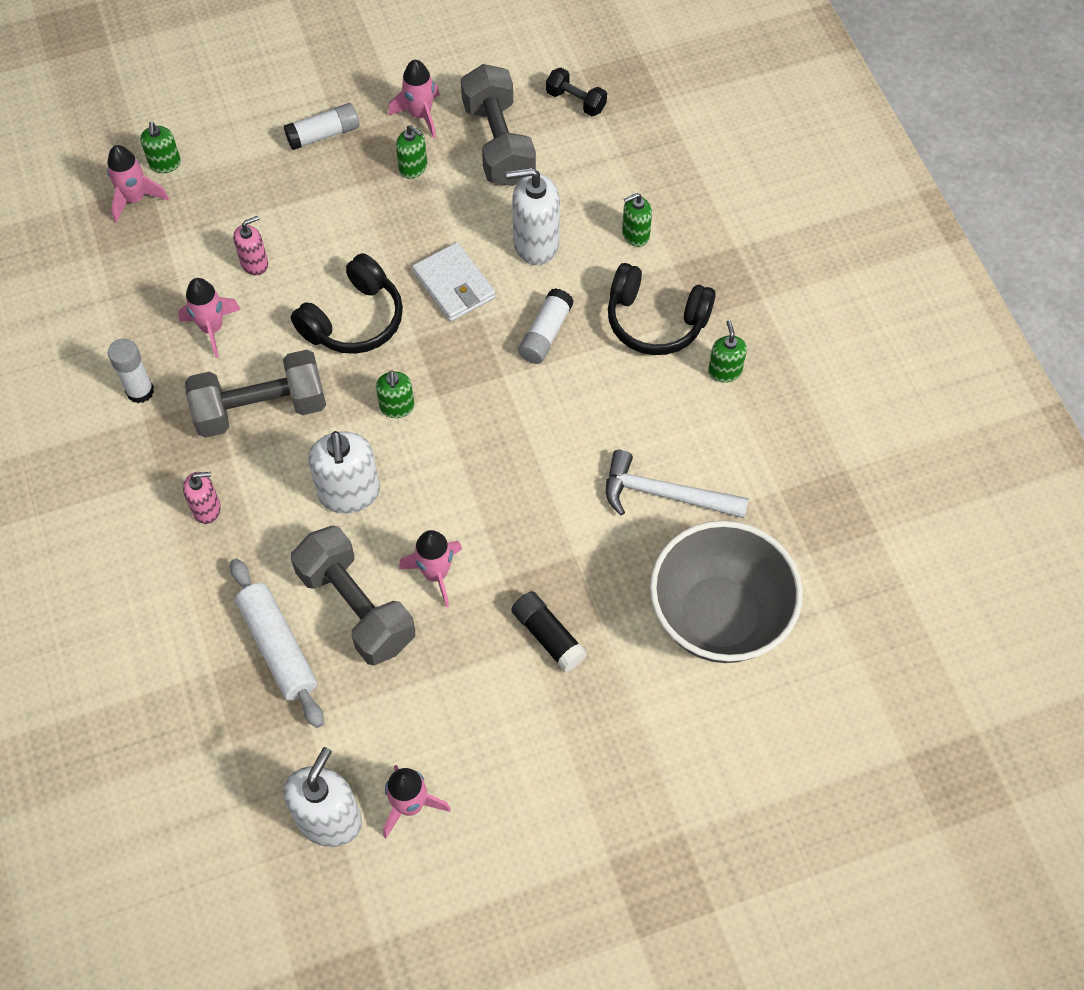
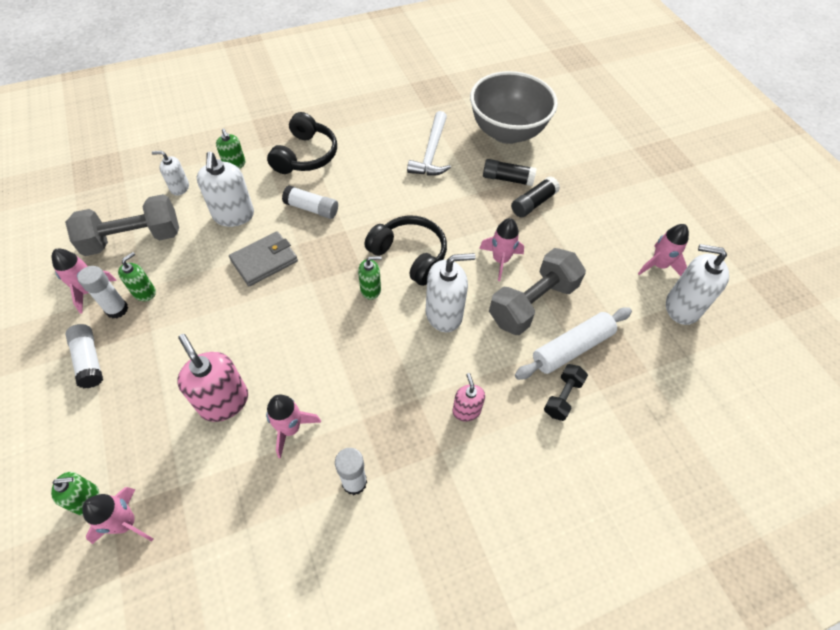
camera: 95 degrees left, 5 degrees down
(254, 263) = (224, 402): pink soap dispenser -> pink soap dispenser, size x1.74
(261, 409) = (372, 381): grey dumbbell -> none
(354, 320) = (291, 322): black headphones -> black headphones (409, 255)
(390, 146) = (117, 309): none -> white glue stick
(454, 285) = (264, 261): white wallet -> grey wallet
(576, 101) = (105, 195): black dumbbell -> black dumbbell (562, 397)
(589, 177) = (179, 187): none -> white soap dispenser
(604, 604) = (507, 179): none -> black glue stick
(724, 371) = (345, 126): green soap dispenser -> none

